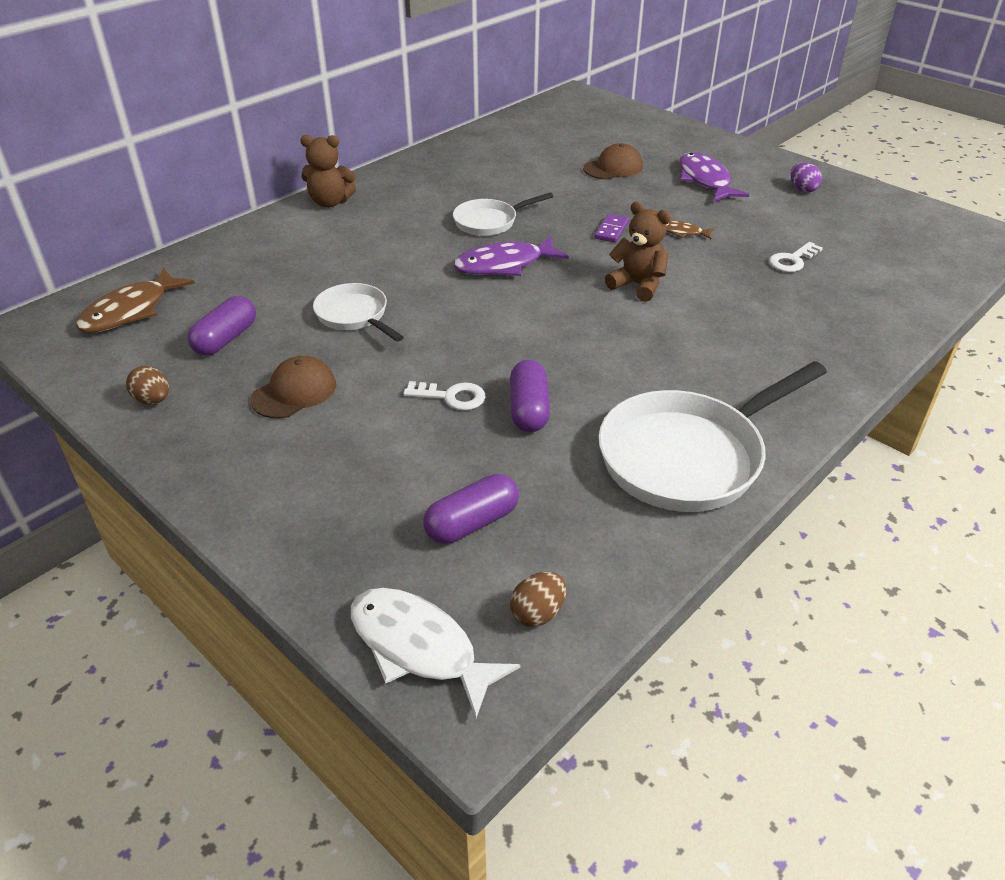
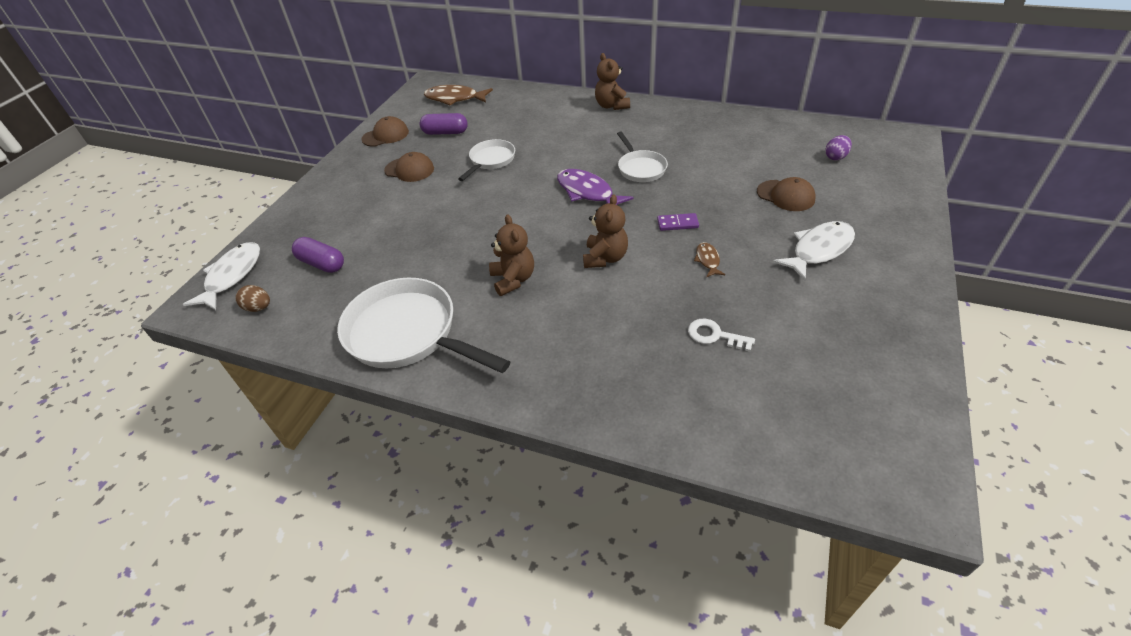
camera: 70 degrees right, 5 degrees up
(153, 400) = (385, 135): brown egg -> brown cap
(451, 397) = (428, 220): white key -> none
(489, 222) = (640, 168): white pan -> white pan turned 150 degrees counterclockwise
(529, 409) = (429, 253): purple capsule -> none
(634, 354) = (513, 279): none -> brown teddy bear
(705, 180) = (818, 250): purple fish -> white fish
(802, 189) = (870, 316): purple egg -> purple egg (835, 157)

